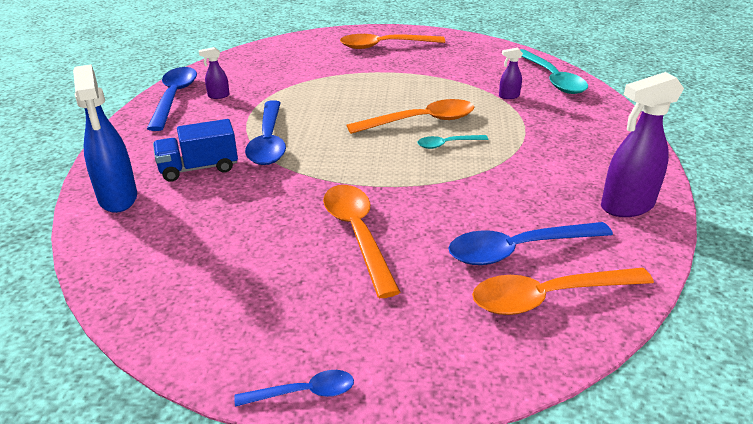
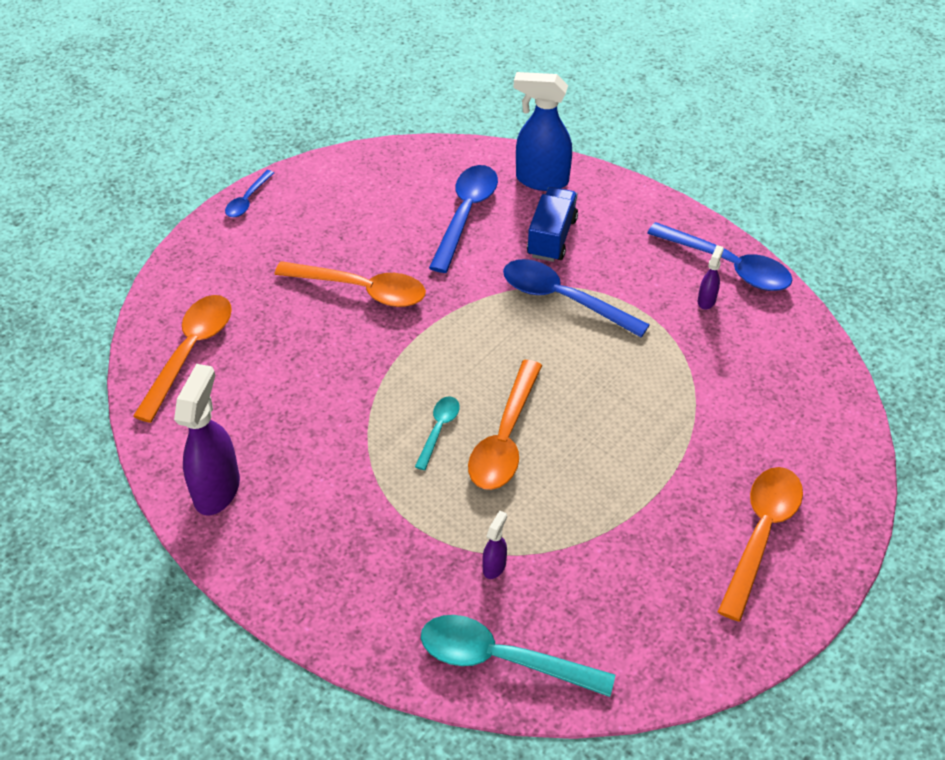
camera: 125 degrees right, 15 degrees up
(518, 250) = (248, 371): blue spoon -> blue spoon (465, 215)

